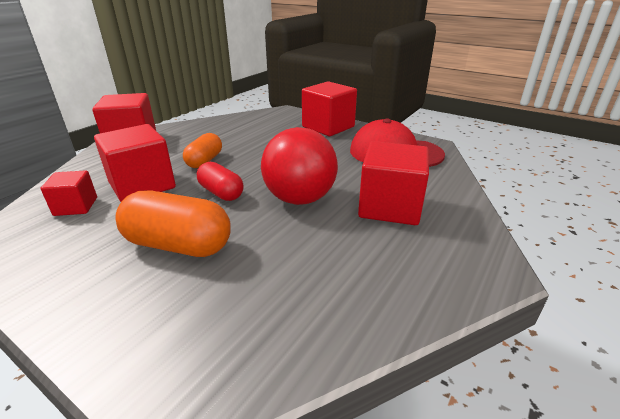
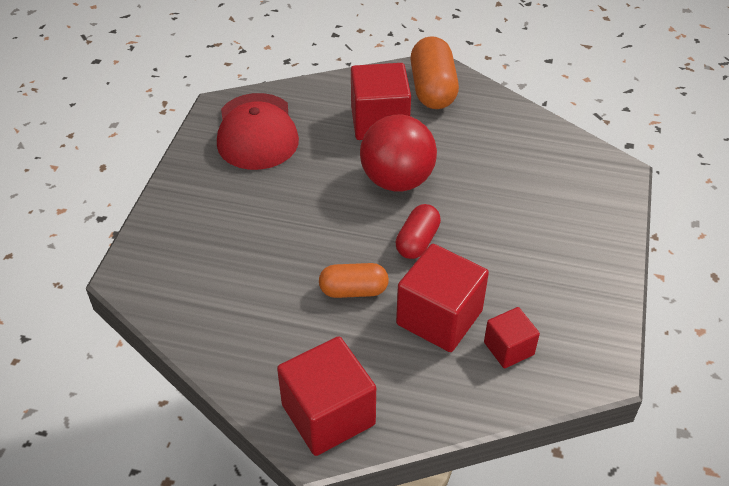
camera: 110 degrees left, 15 degrees up
(178, 245) = (510, 232): orange capsule -> orange capsule (432, 89)
(328, 127) = (190, 205): red cube -> none

